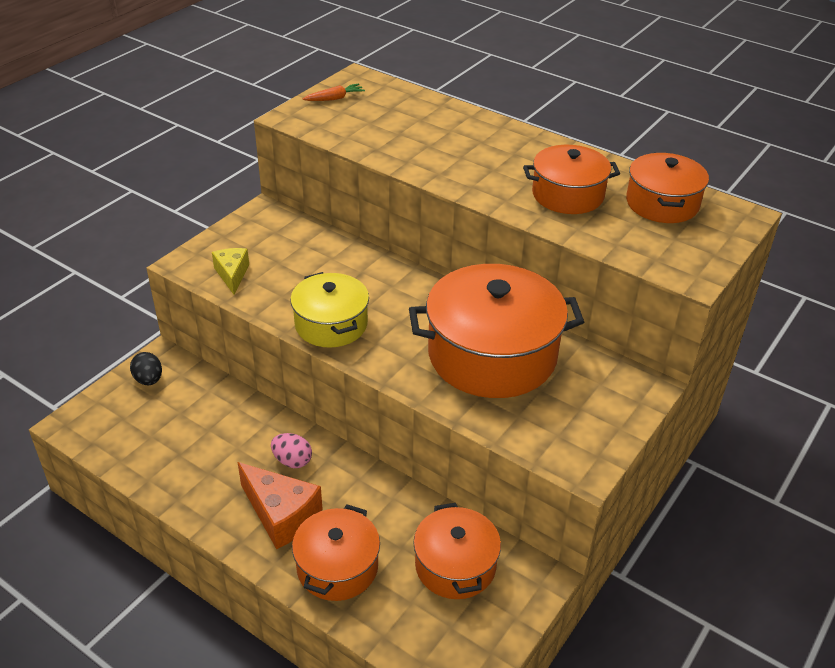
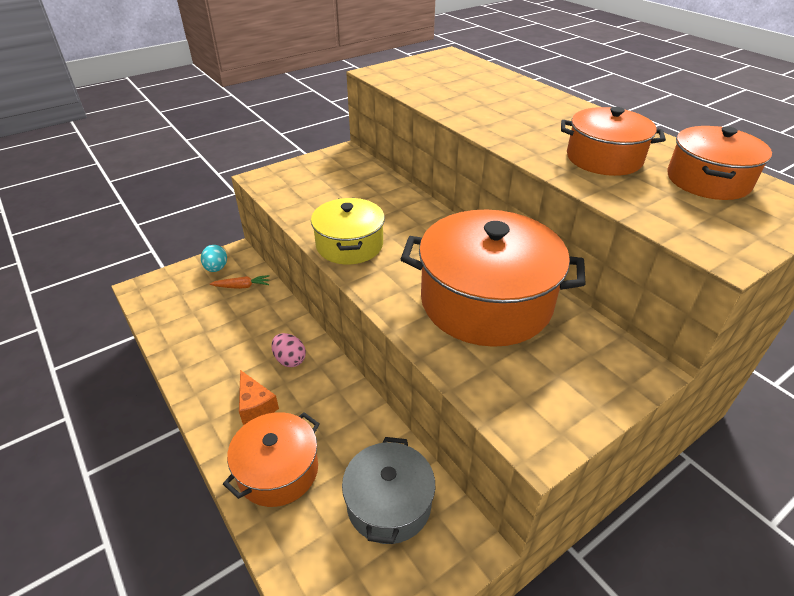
camera: 20 degrees right, 0 degrees up
(149, 380) = (216, 268): black egg -> turquoise egg
(232, 275) = (291, 192): yellow cheese -> none
(281, 515) = (255, 405): orange cheese -> orange cheese, size x0.62
(334, 98) = (421, 65): orange carrot -> orange carrot (242, 286)
(455, 565) = (389, 504): orange pot -> grey pot

